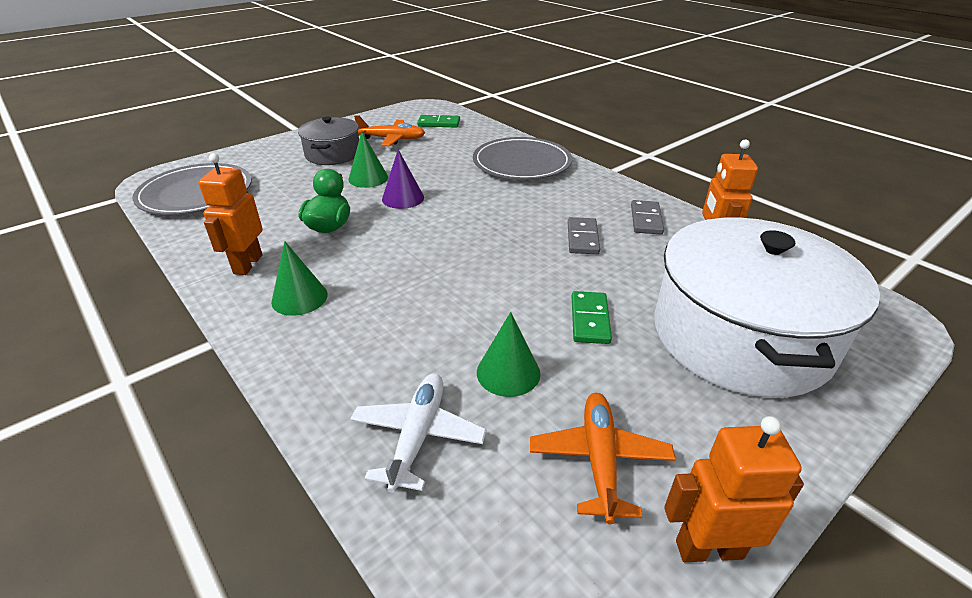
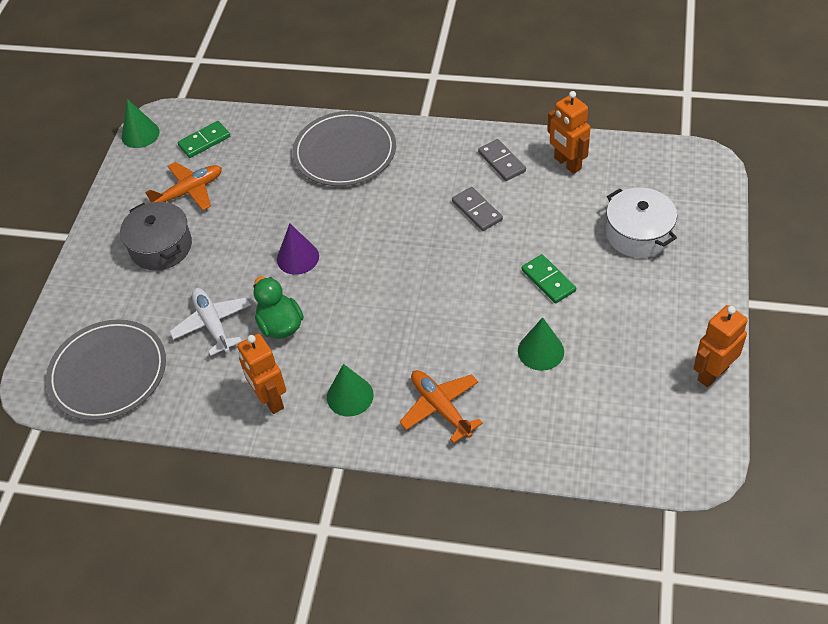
camera: 35 degrees left, 15 degrees up
(368, 178) = (237, 255): green cone -> green cone (140, 134)
(418, 435) = (536, 422): white plane -> white plane (212, 324)
(599, 459) = (633, 366): orange plane -> orange plane (440, 407)
(740, 336) = (638, 234): white pot -> white pot, size x0.52

